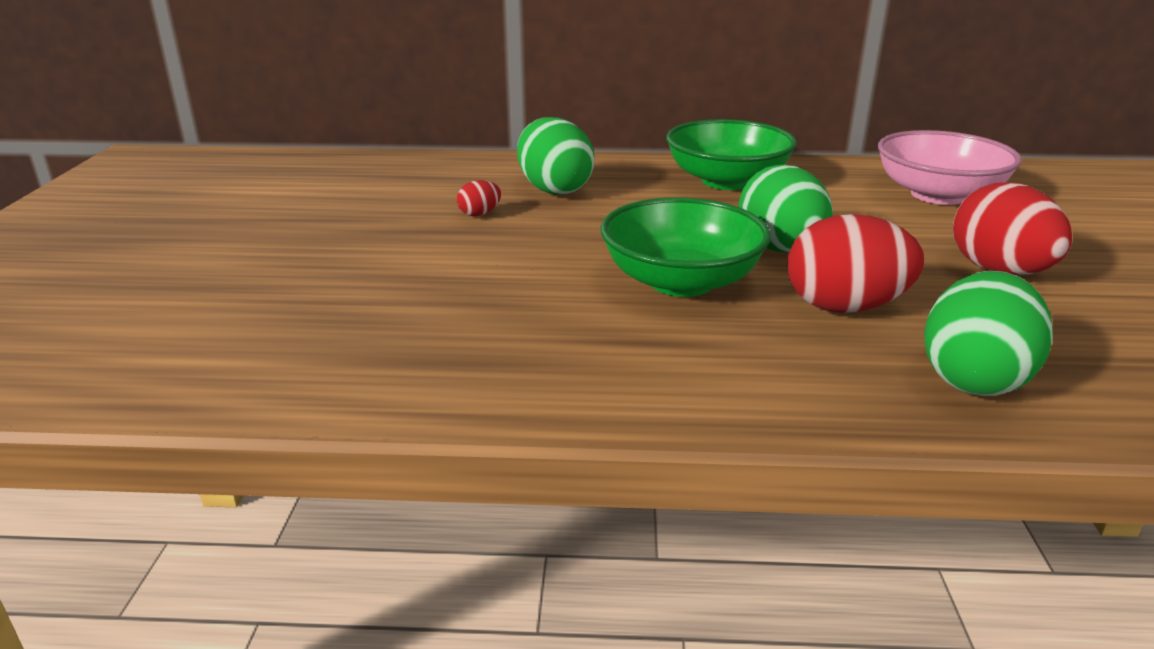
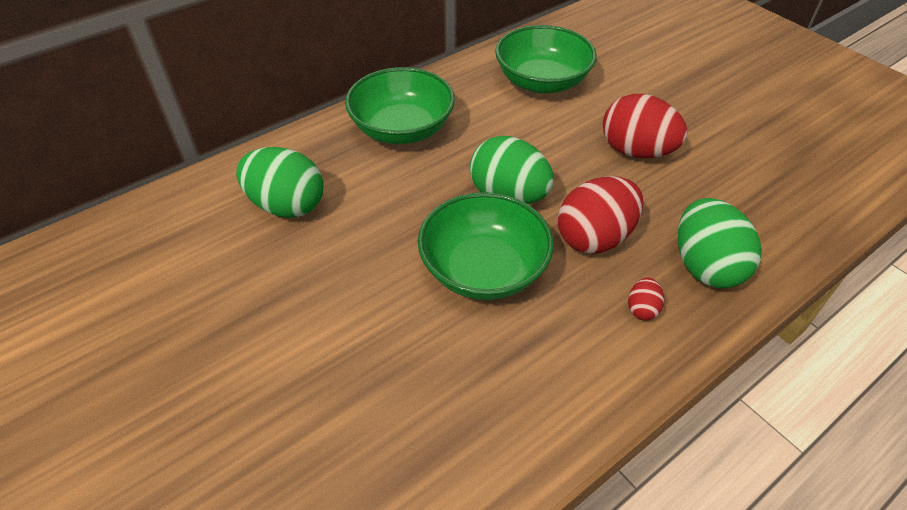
camera: 40 degrees left, 20 degrees up
(479, 214) = (260, 272): red egg -> red egg (642, 309)
(938, 195) = (542, 82): pink bowl -> green bowl

